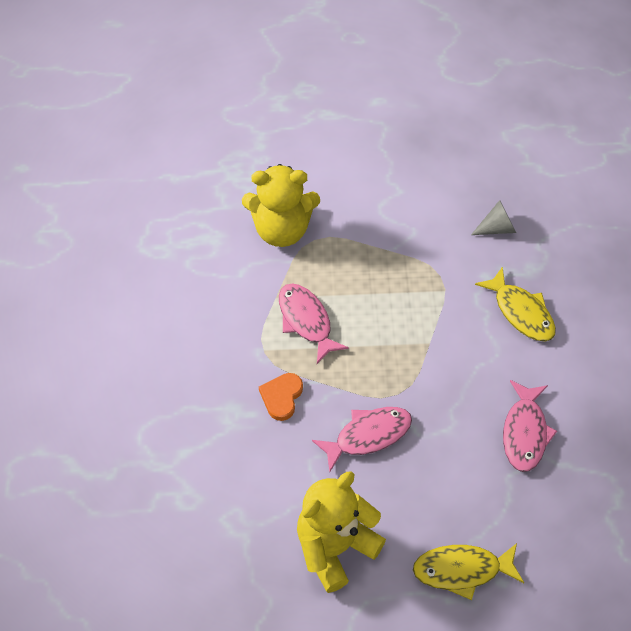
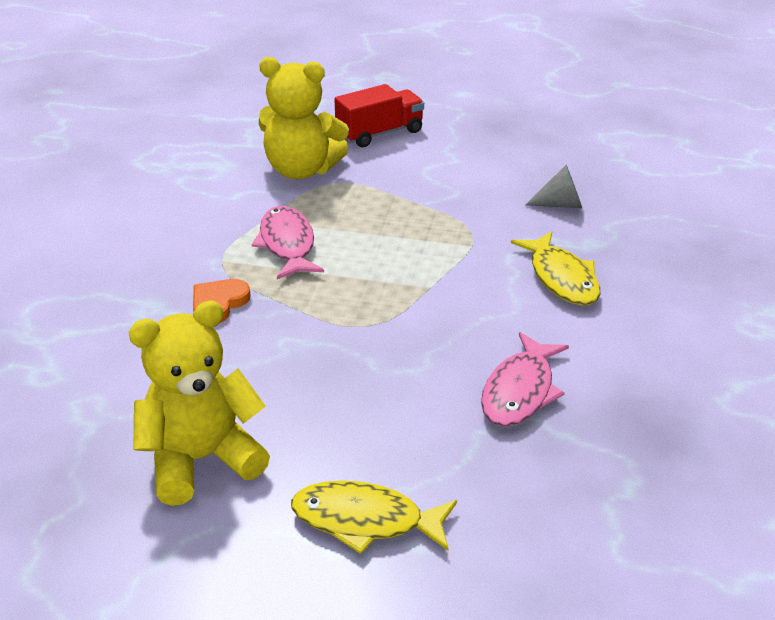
camera: 15 degrees right, 20 degrees down
(327, 169) = (380, 133): none -> red truck
(368, 436) = (307, 357): pink fish -> none

